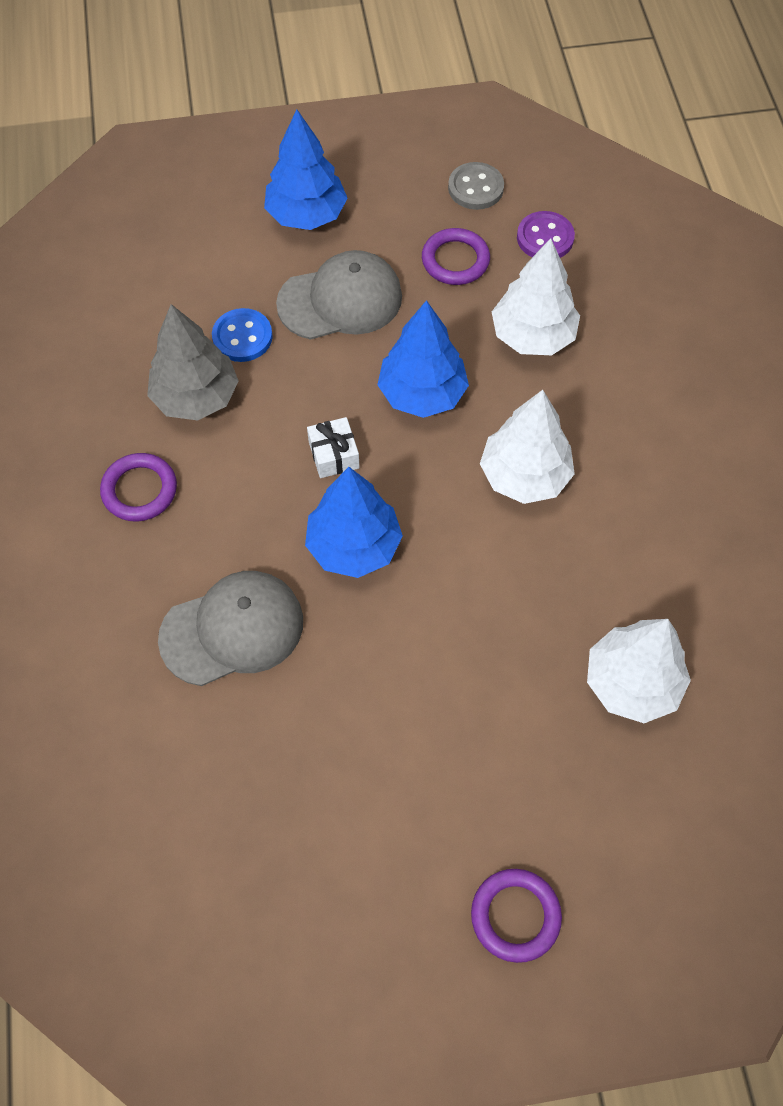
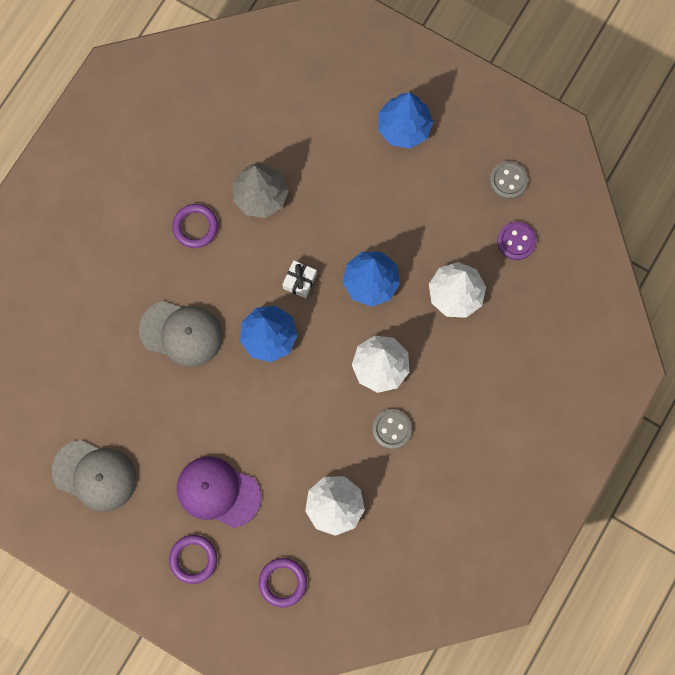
camera: 40 degrees right, 15 degrees up
(242, 337) = (310, 178): blue button -> none
(340, 300) = (377, 195): grey cap -> grey cap (95, 475)
(455, 260) = (456, 217): purple ring -> purple ring (283, 582)
(465, 793) = (218, 492): none -> purple cap
(609, 535) = (392, 429): none -> grey button

